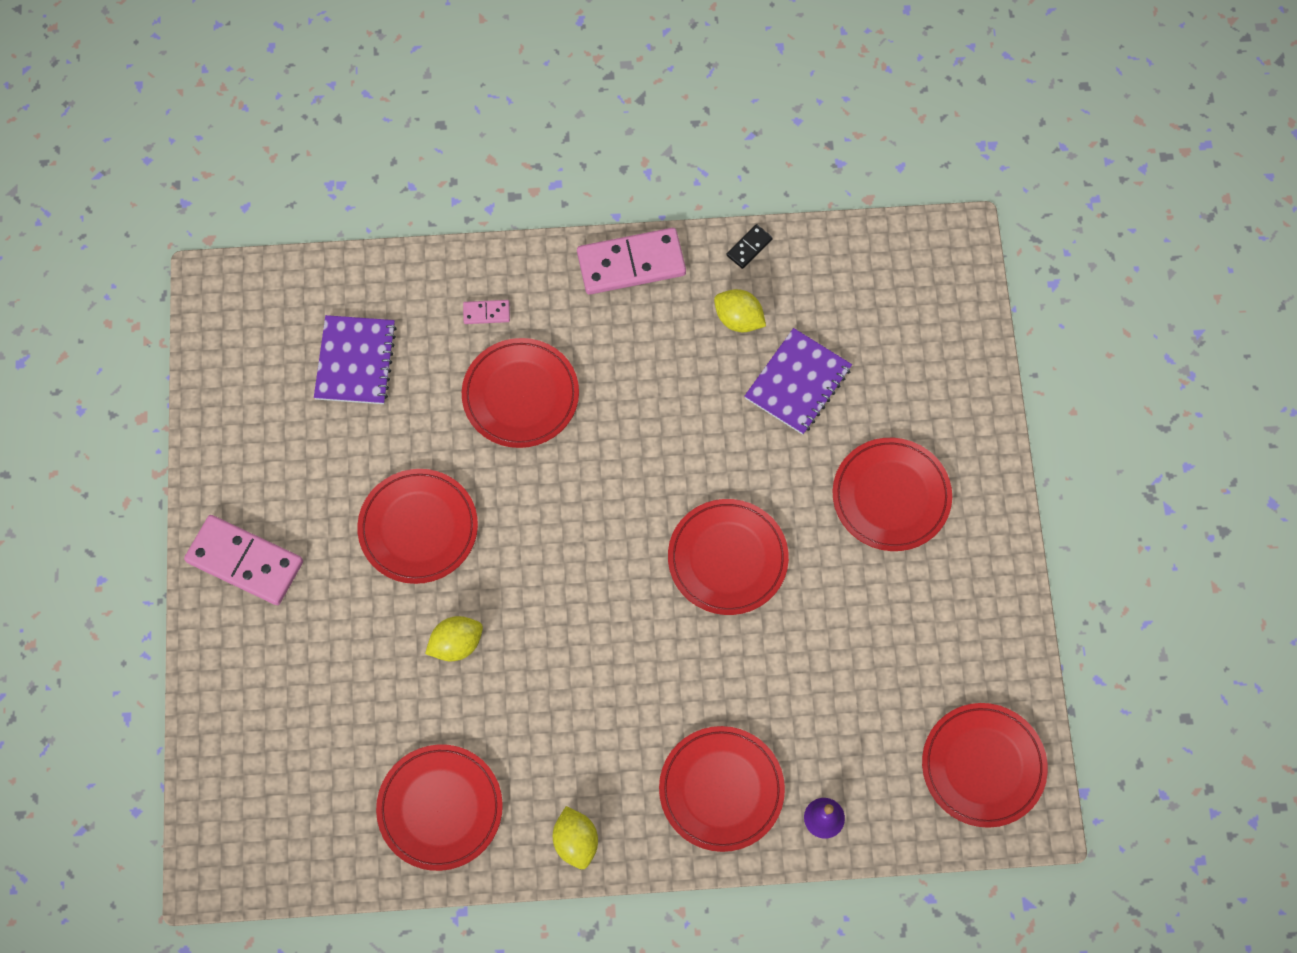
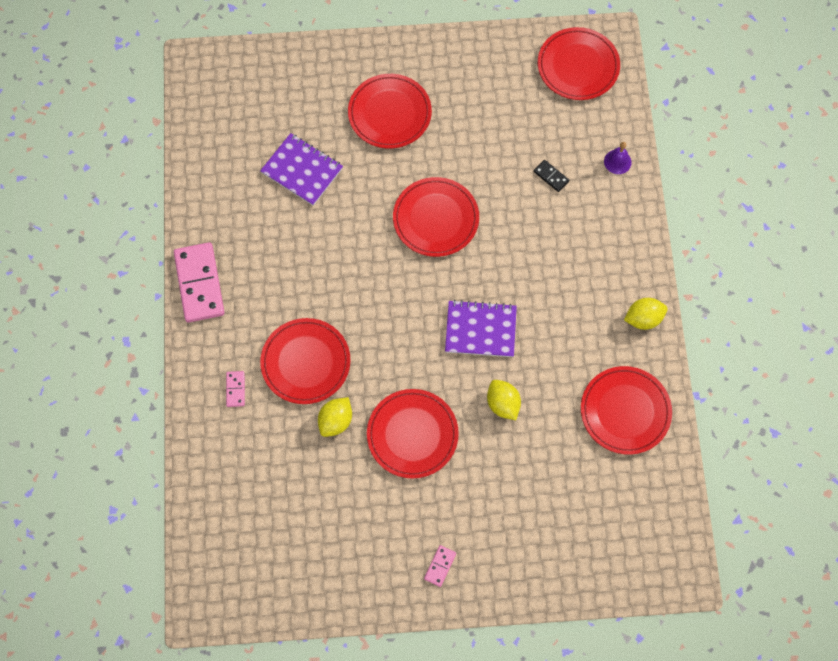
camera: 90 degrees left, 0 degrees up
(245, 562) = (440, 566): pink domino -> pink domino, size x0.45
(356, 361) = (272, 488): purple notebook -> purple notebook (480, 329)
(721, 790) = (602, 225): red plate -> none
(738, 319) = (249, 209): yellow lemon -> yellow lemon (336, 421)
(749, 247) = (191, 201): black domino -> black domino (551, 176)

